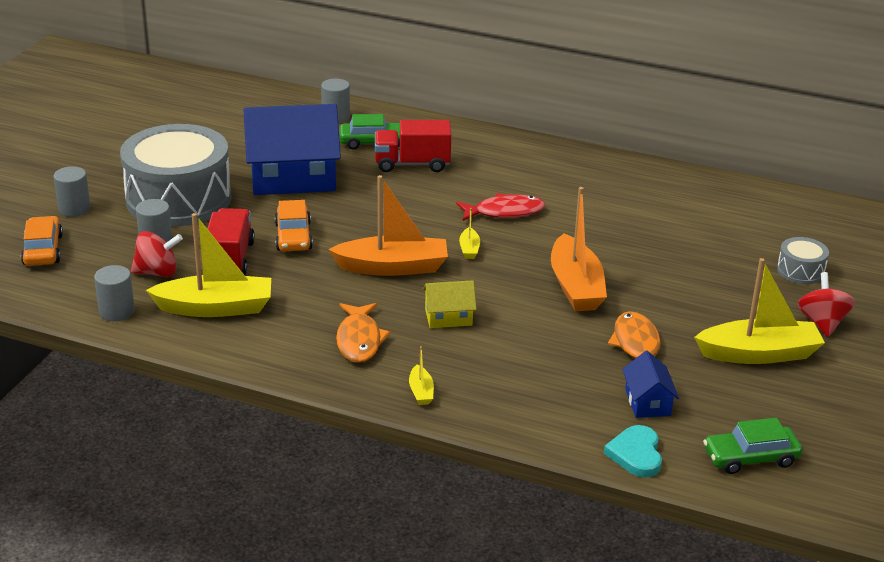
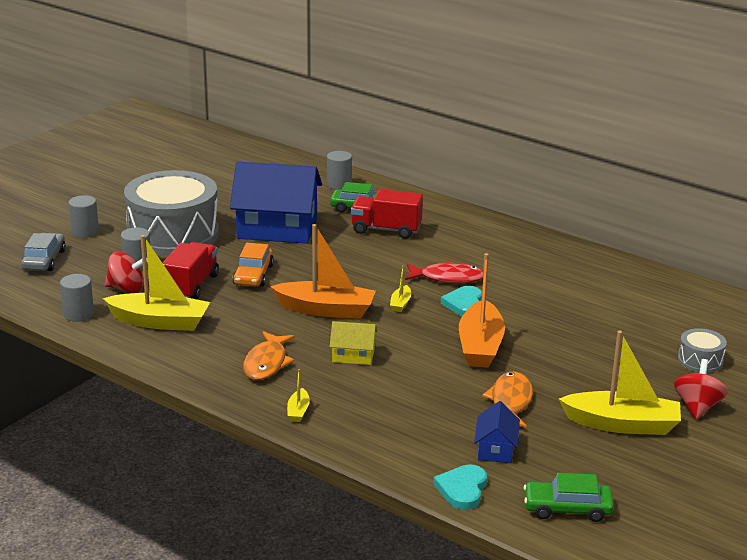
camera: 15 degrees right, 5 degrees down
(43, 250) = (44, 260): orange car -> grey car
(536, 240) = (464, 304): none -> turquoise heart

